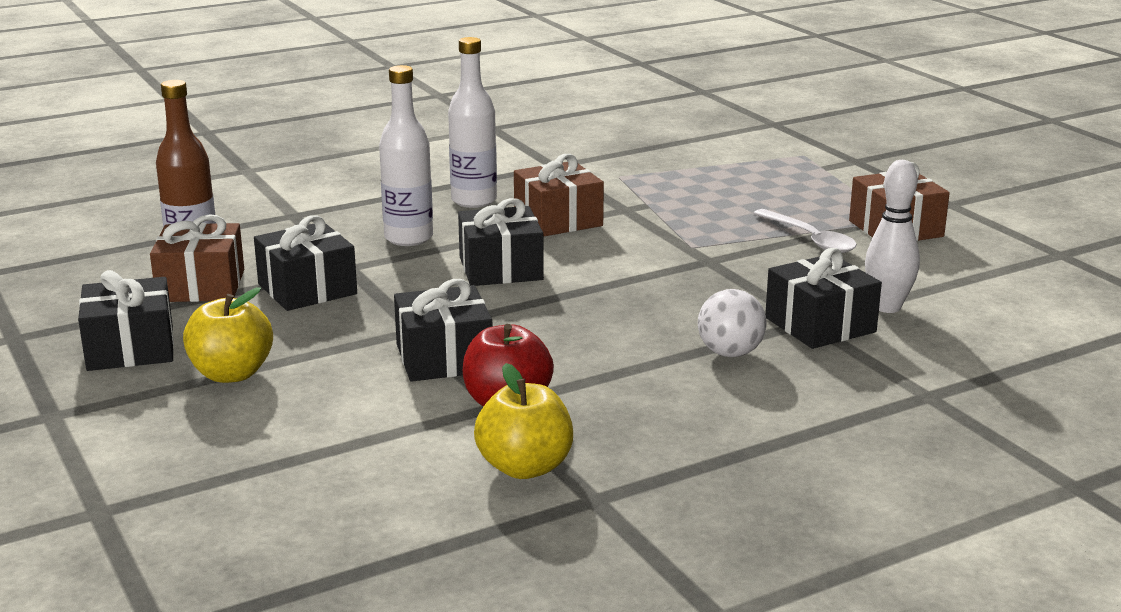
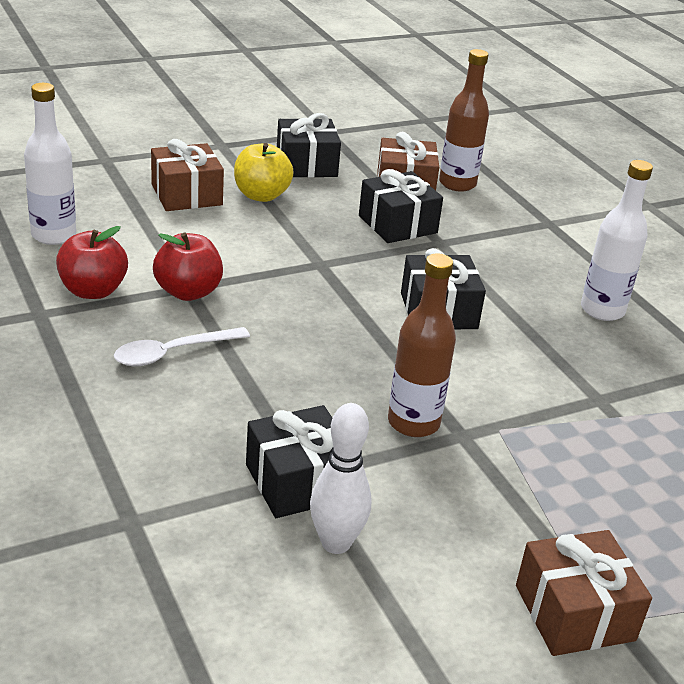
camera: 90 degrees right, 10 degrees up
(408, 238) = (504, 271): white bottle -> white bottle (54, 235)
(444, 358) = (268, 272): black gift -> none
(525, 467) = (93, 291): yellow apple -> red apple
(558, 220) = (560, 353): brown gift -> brown gift (186, 194)
(703, 279) = (413, 423): none -> brown bottle
(730, 353) = (247, 412): white ball -> none
(810, 239) = (529, 523): white spoon -> white spoon (173, 353)

